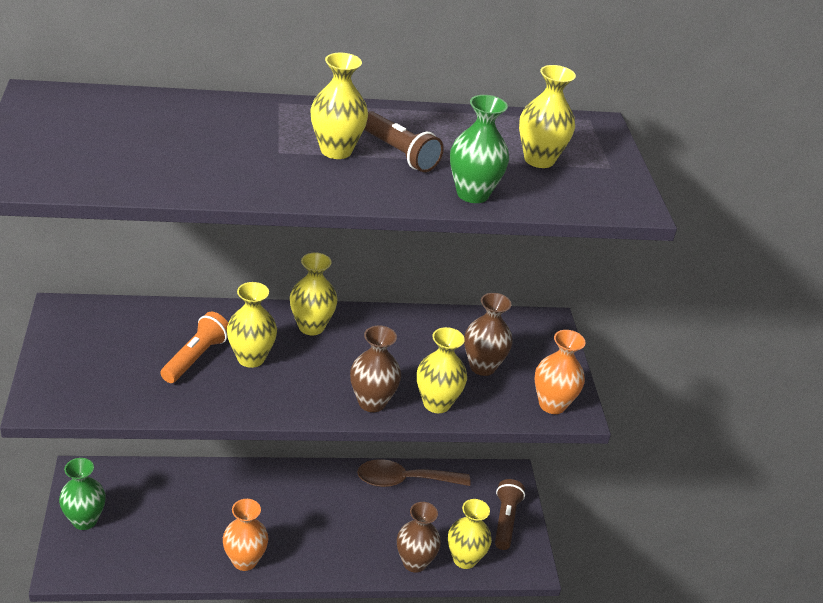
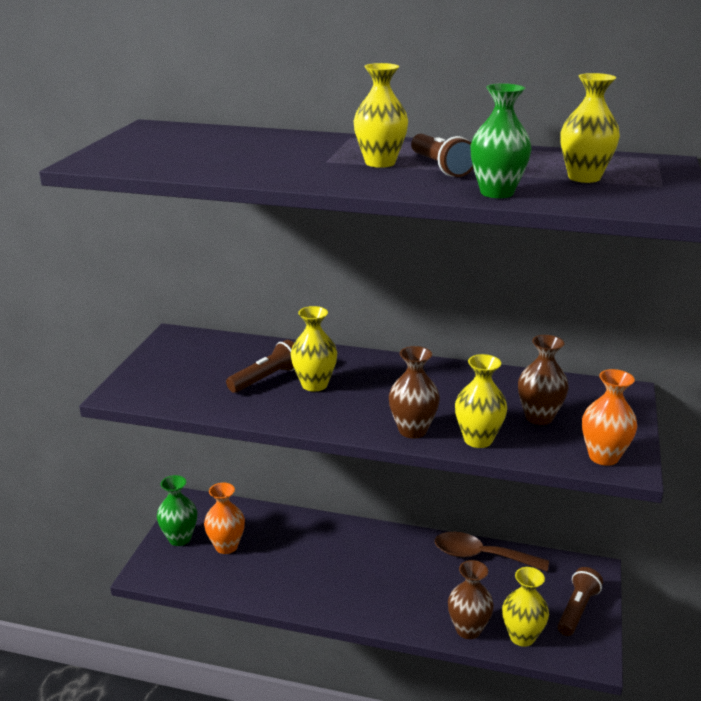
camera: 25 degrees right, 10 degrees down
(196, 357) = (266, 378): orange flashlight -> brown flashlight
(244, 560) = (303, 596): orange vase -> orange vase (226, 546)
(311, 327) = (381, 369): yellow vase -> none

